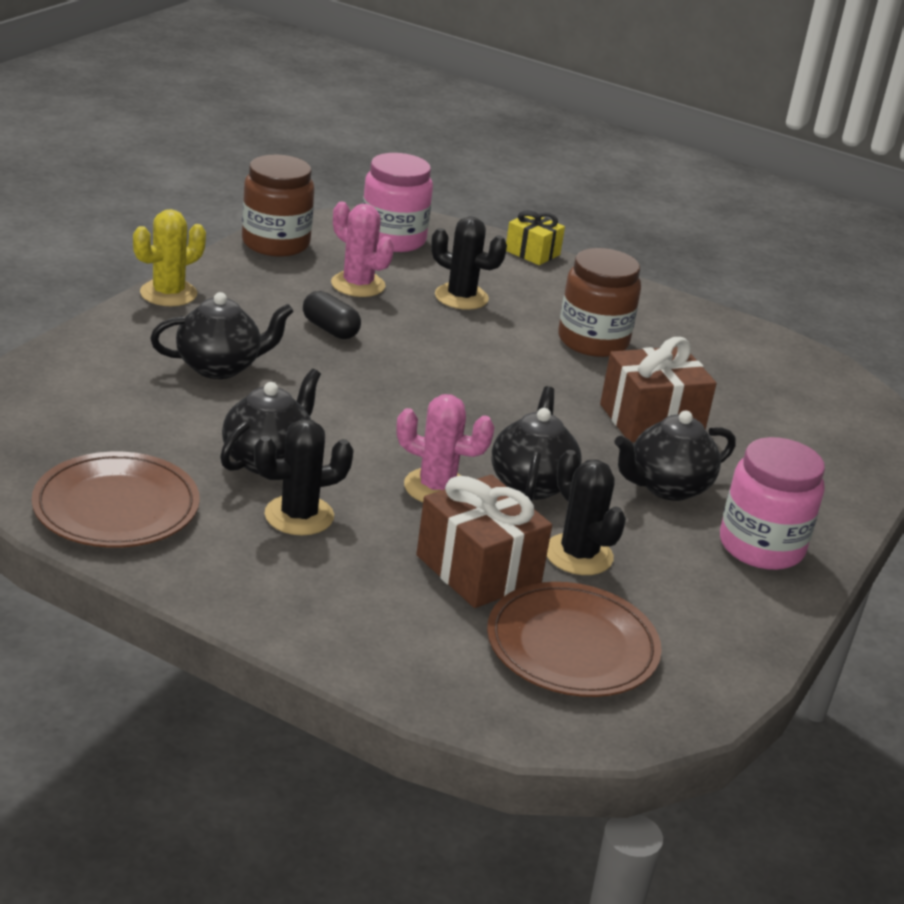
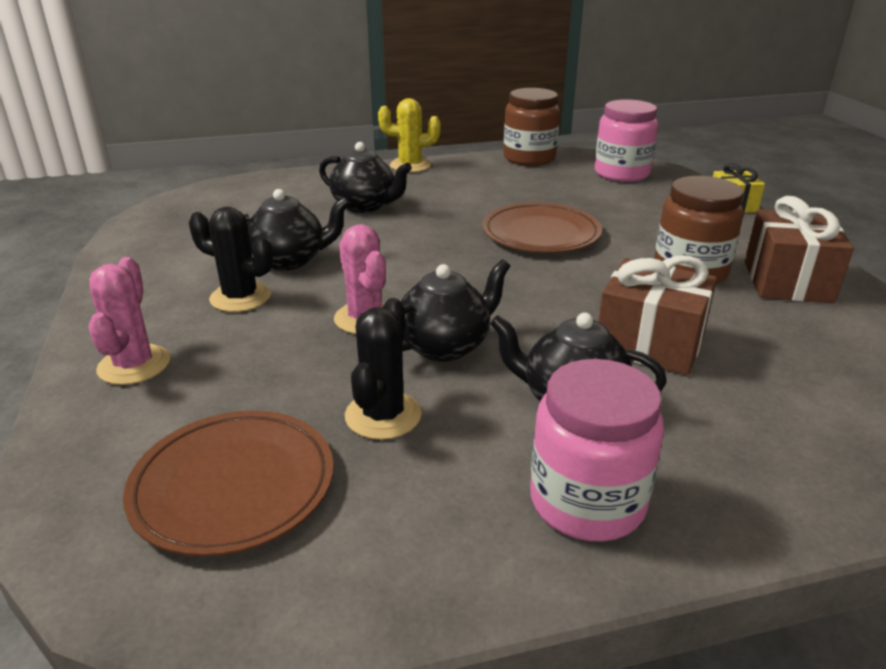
camera: 50 degrees right, 0 degrees up
(116, 507) = (157, 252): brown plate -> brown plate (541, 233)
(330, 329) = (477, 207): black capsule -> none
(358, 285) = (546, 190): pink cactus -> pink cactus (134, 365)
(461, 297) = (616, 215): black cactus -> none
(478, 569) = (283, 386): brown gift -> brown gift (787, 281)

